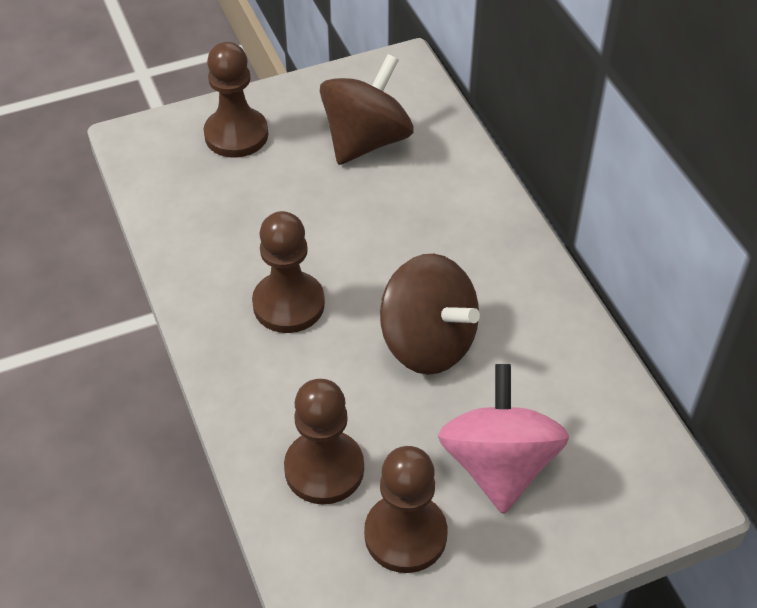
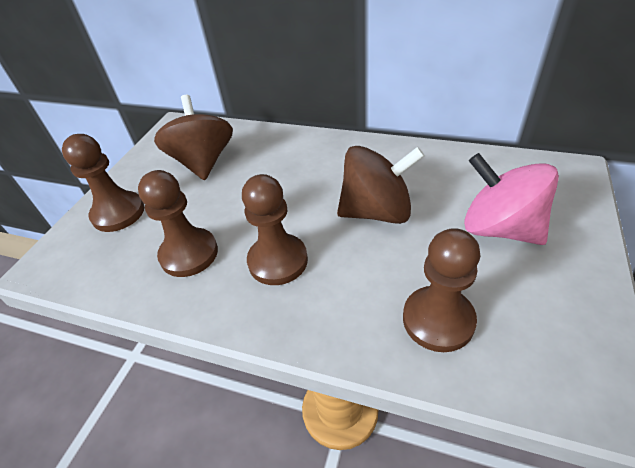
camera: 45 degrees left, 5 degrees down
(405, 535) = (530, 305): brown pawn -> brown pawn (189, 254)

